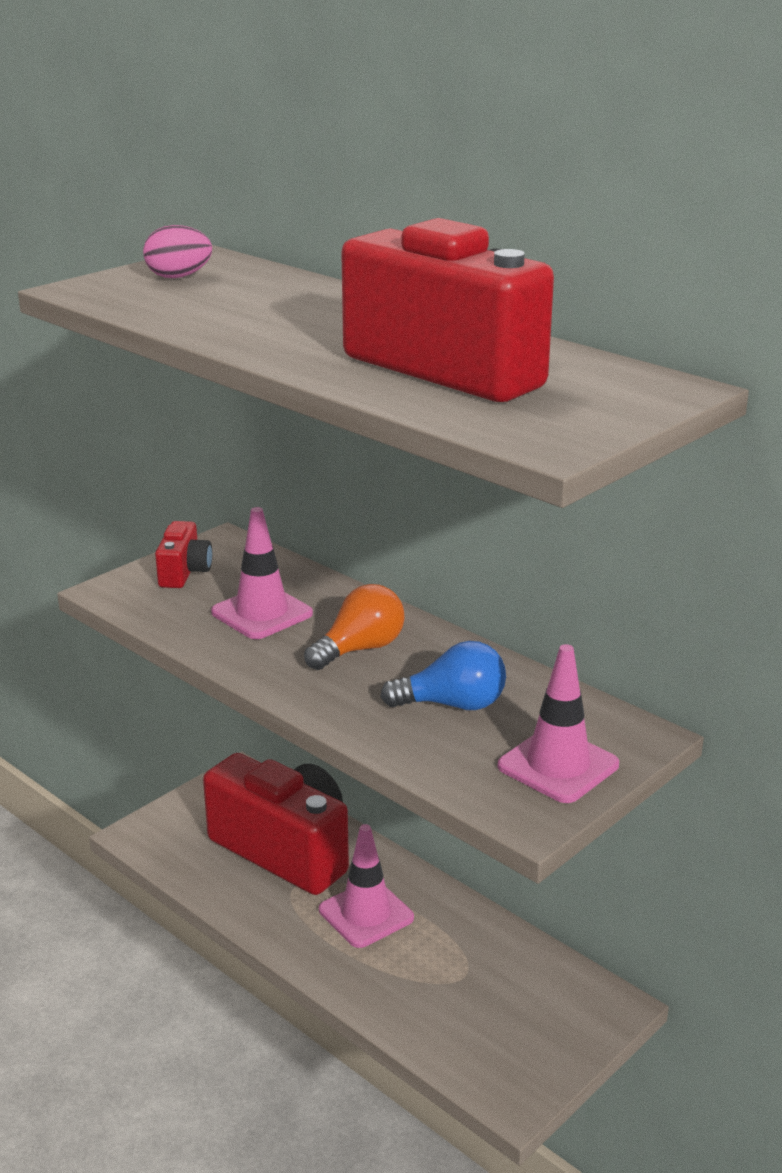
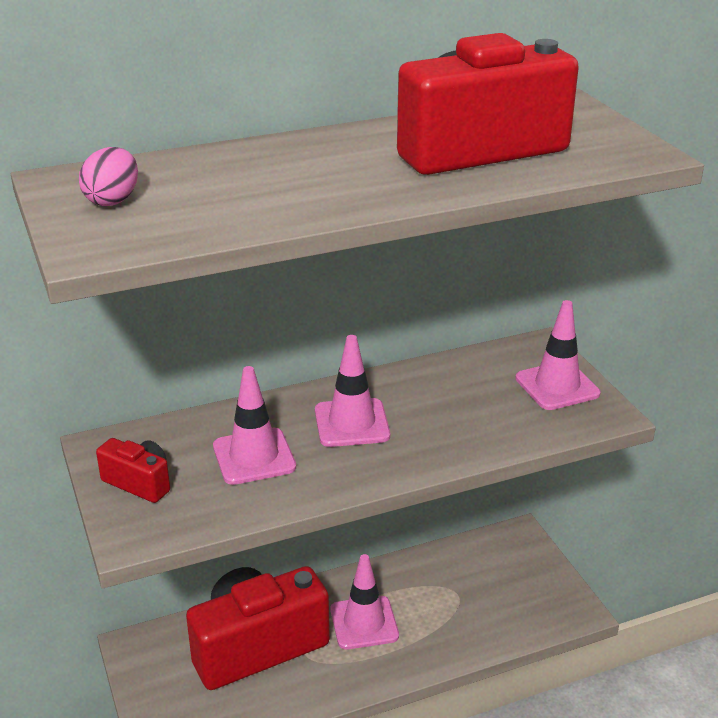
camera: 65 degrees left, 5 degrees up
(360, 649) = (352, 423): orange light bulb -> pink traffic cone
(452, 704) = (458, 404): blue light bulb -> none

